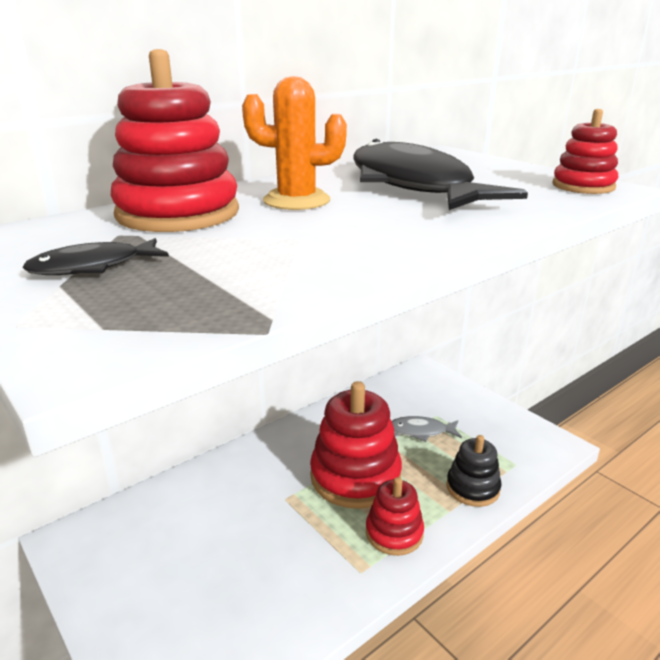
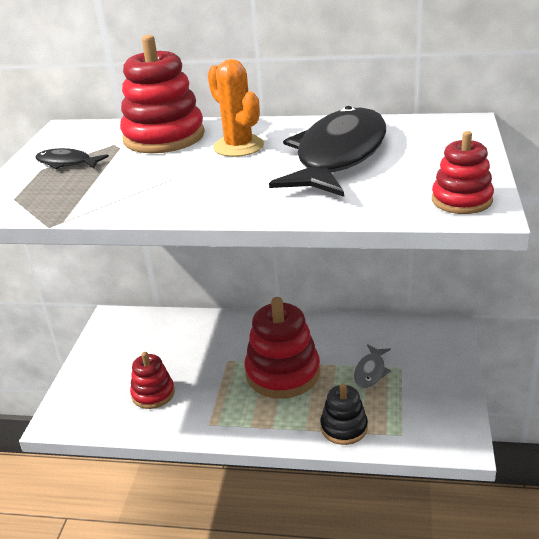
camera: 50 degrees right, 5 degrees up
(394, 533) = (255, 418): red stacking toy -> red stacking toy (153, 394)
(421, 431) = (370, 372): grey fish -> grey fish turned 120 degrees counterclockwise

